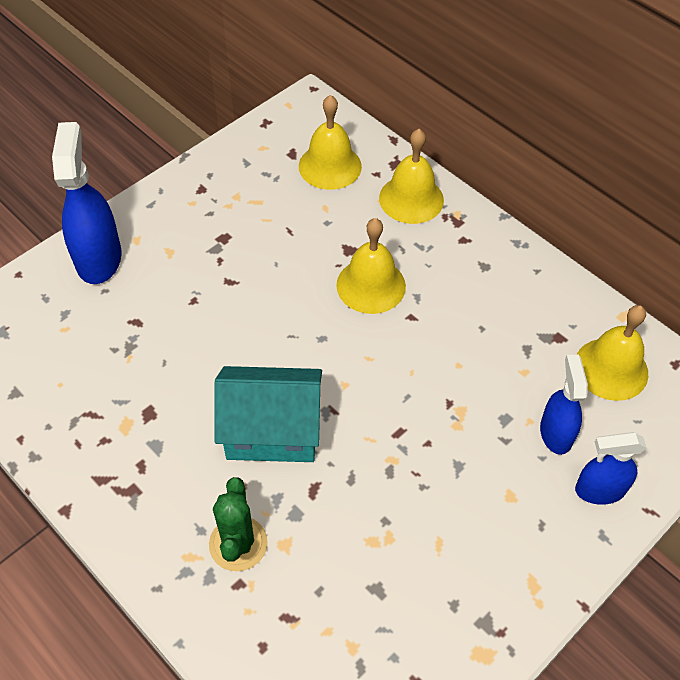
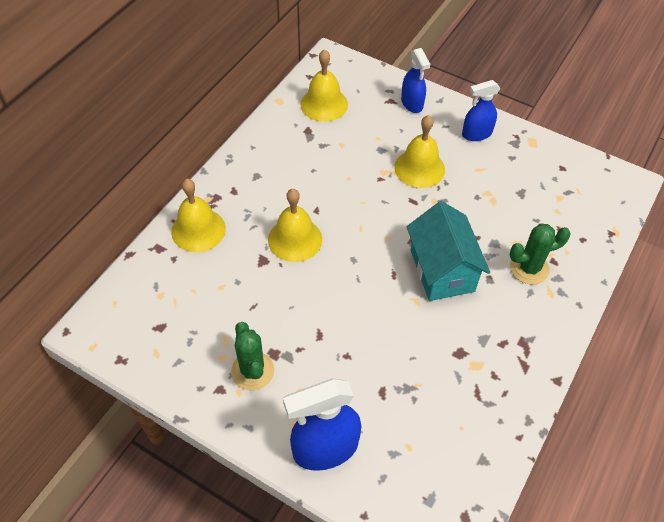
camera: 105 degrees left, 0 degrees up
(210, 217) = (252, 371): none -> green cactus
(330, 166) = (171, 294): yellow bell -> yellow bell (419, 168)
(556, 433) = (381, 125): blue spray bottle -> blue spray bottle (476, 134)

